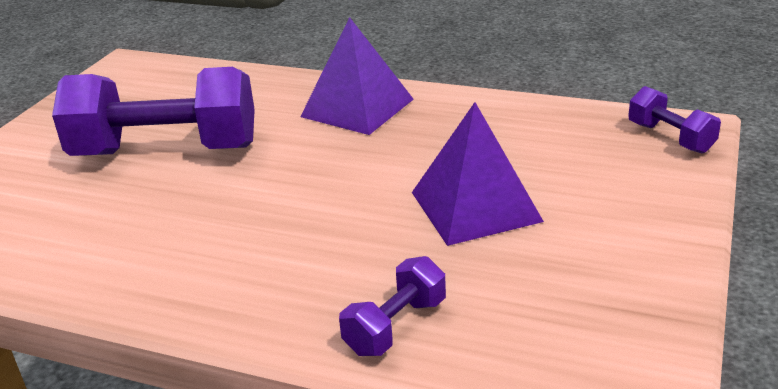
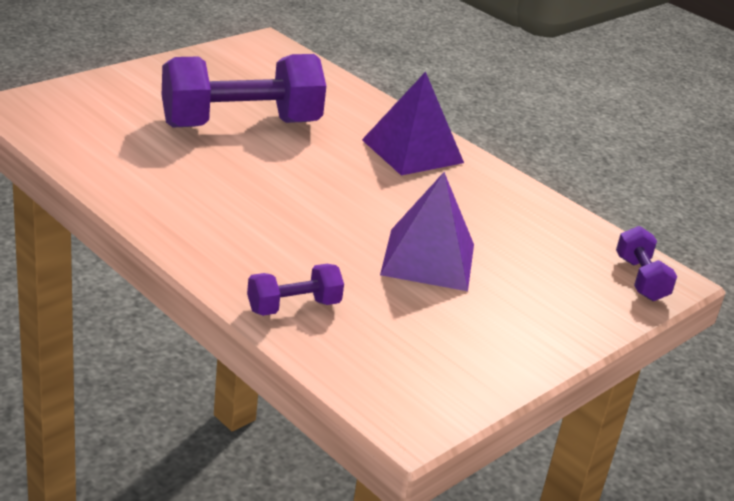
camera: 20 degrees right, 0 degrees up
(166, 151) = (241, 124): purple dumbbell -> purple dumbbell turned 45 degrees counterclockwise

